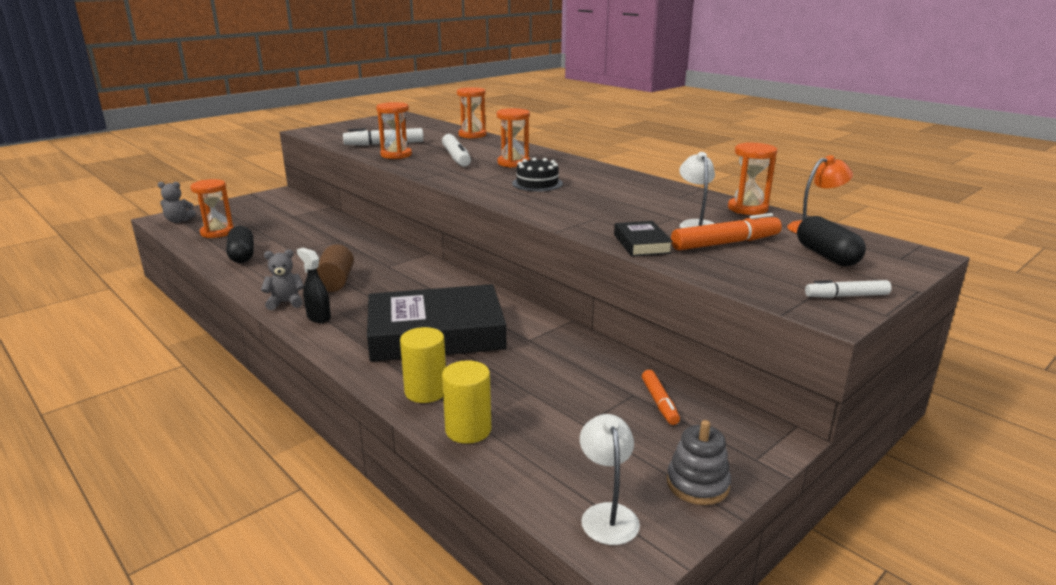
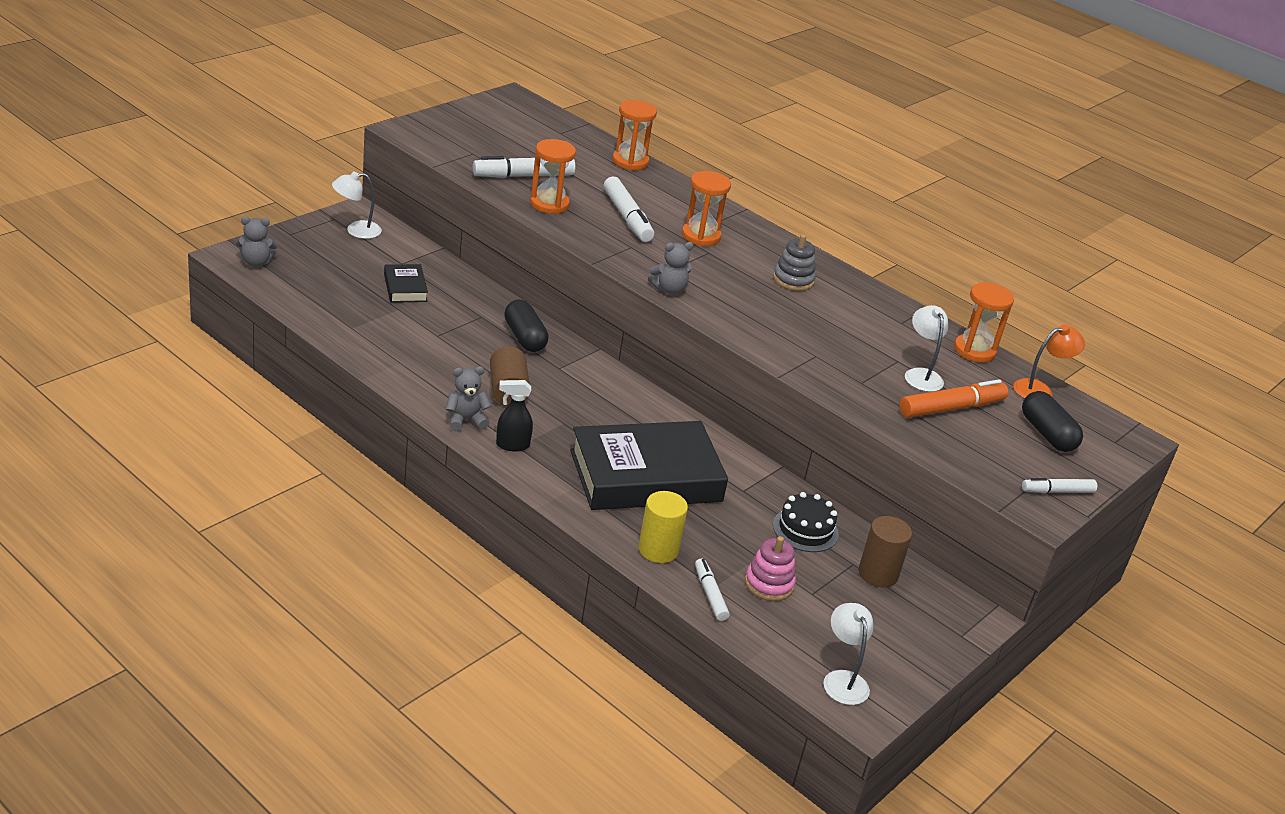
camera: 10 degrees left, 10 degrees up
(217, 232) = (320, 290): orange hourglass -> none
(242, 255) = (375, 336): black capsule -> black capsule (524, 337)
(269, 202) = (356, 231): none -> white lamp
(318, 317) = (512, 445): black spray bottle -> black spray bottle turned 45 degrees counterclockwise
(468, 430) = (710, 594): yellow cylinder -> white marker
(473, 189) = (669, 290): none -> grey teddy bear
(537, 183) = (739, 284): black cake -> black cake (805, 529)
(537, 417) = (769, 584): none -> pink stacking toy
(642, 244) = (868, 403): black book -> black book (405, 288)
(659, 402) = (878, 574): orange marker -> brown cylinder
(697, 484) = (913, 656): grey stacking toy -> grey stacking toy (793, 280)

